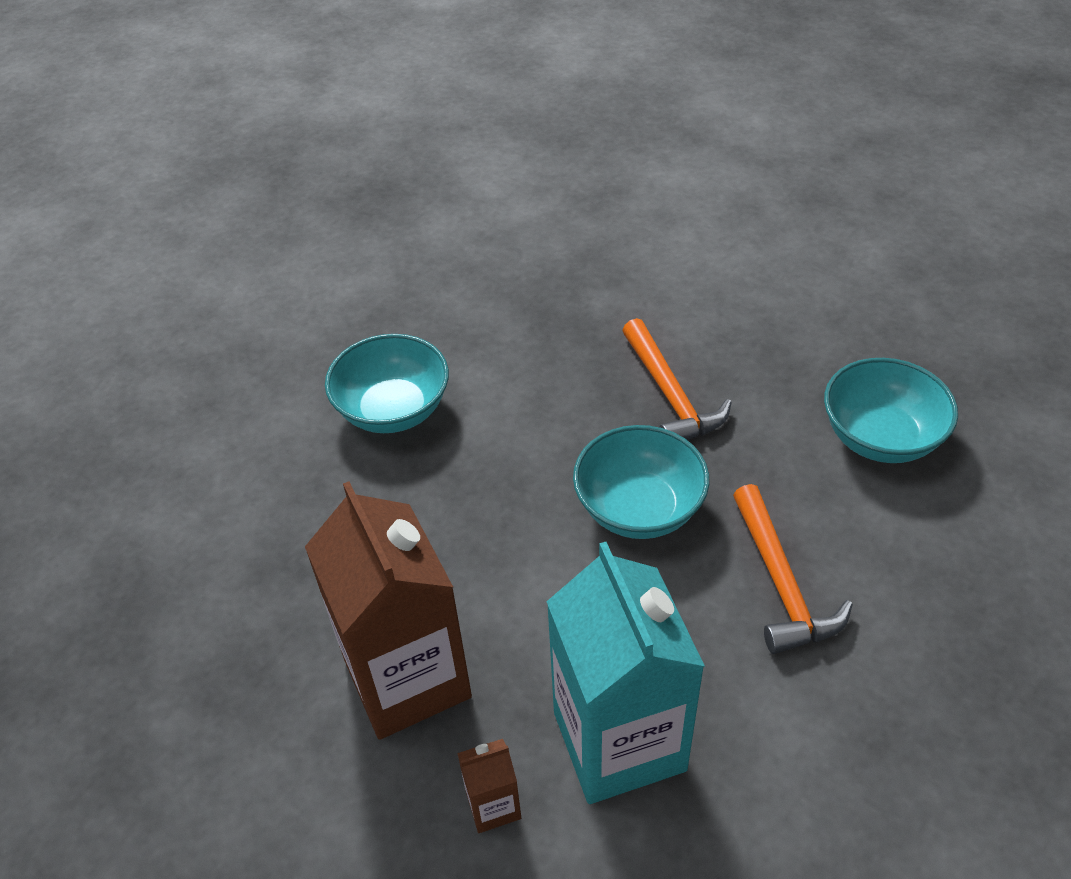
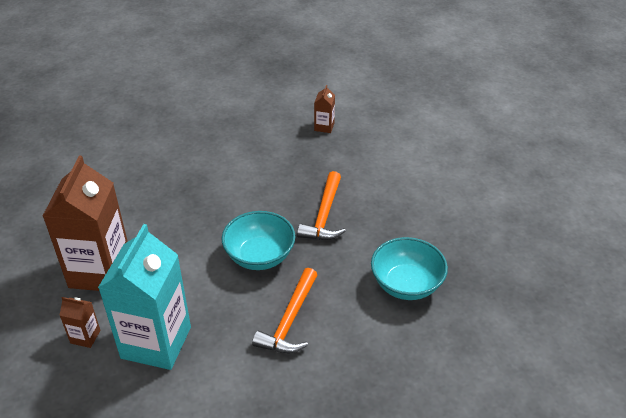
camera: 30 degrees right, 5 degrees down
(393, 410) = (197, 163): turquoise bowl -> none
(536, 260) = (324, 127): none -> brown carton

